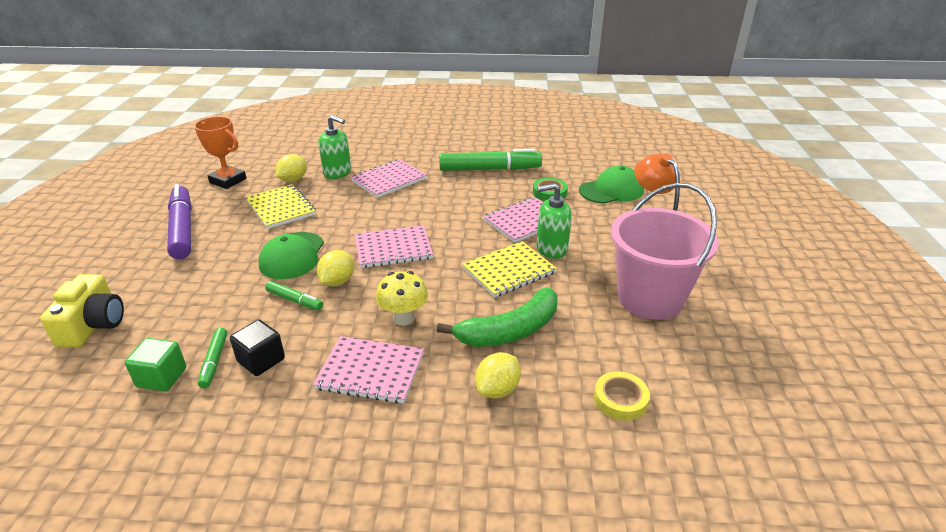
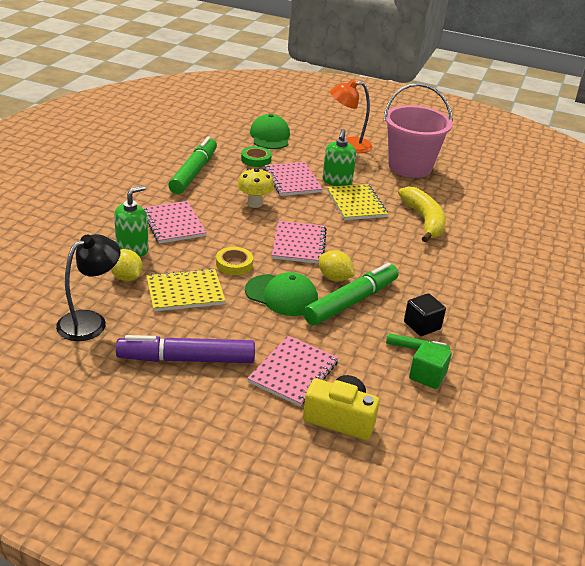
camera: 75 degrees left, 0 degrees up
(228, 181) = (90, 321): orange trophy -> black lamp
(294, 300) = (351, 302): green marker -> green marker, size x2.07
(370, 371) = (448, 280): pink notebook -> pink notebook (293, 372)
(403, 318) = (395, 257): yellow mushroom -> yellow mushroom (254, 203)
(497, 389) = (478, 238): yellow lemon -> none
(510, 331) = (424, 220): green banana -> yellow banana
(620, 399) = (495, 204): yellow tape -> yellow tape (234, 264)

